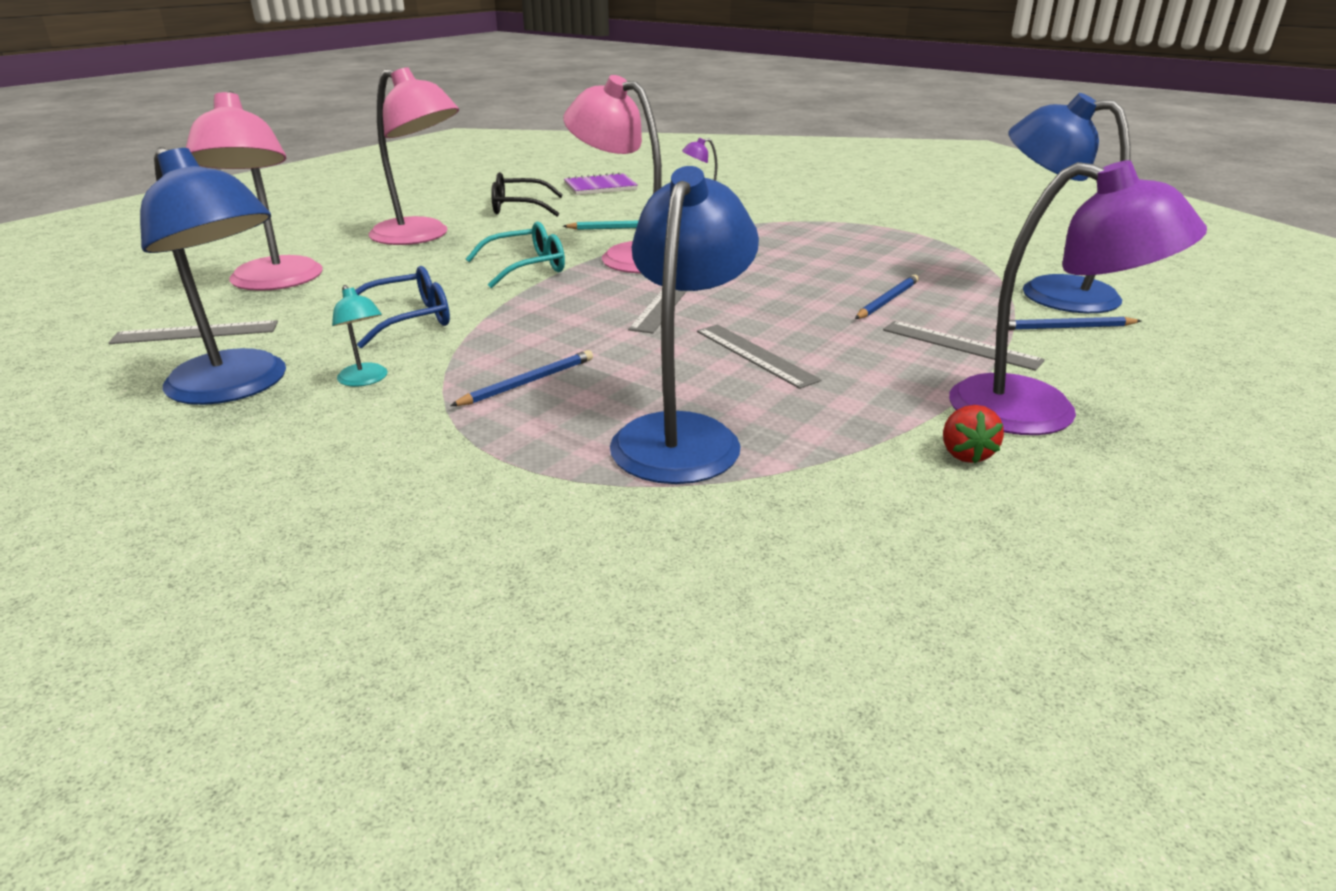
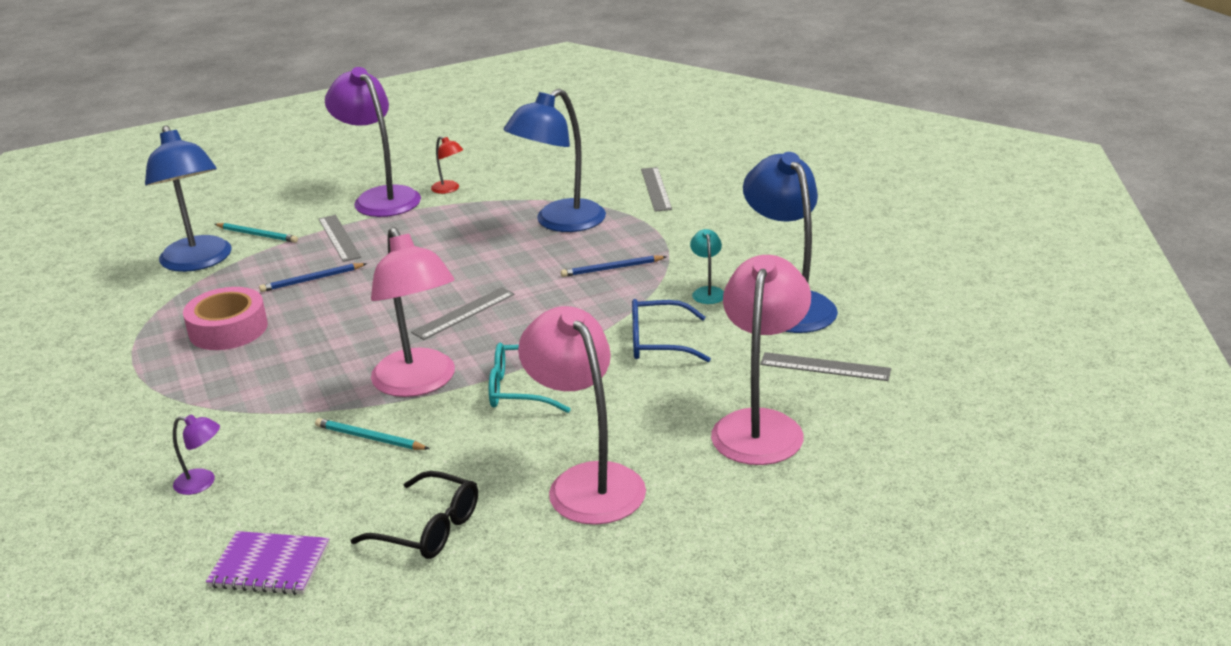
camera: 150 degrees left, 0 degrees up
(755, 355) = (462, 257): grey ruler -> grey ruler (656, 189)
(873, 256) = (228, 329): none -> pink tape
(965, 454) = (449, 189): red strawberry -> red lamp
(1066, 328) = (257, 235): blue pencil -> turquoise pencil

